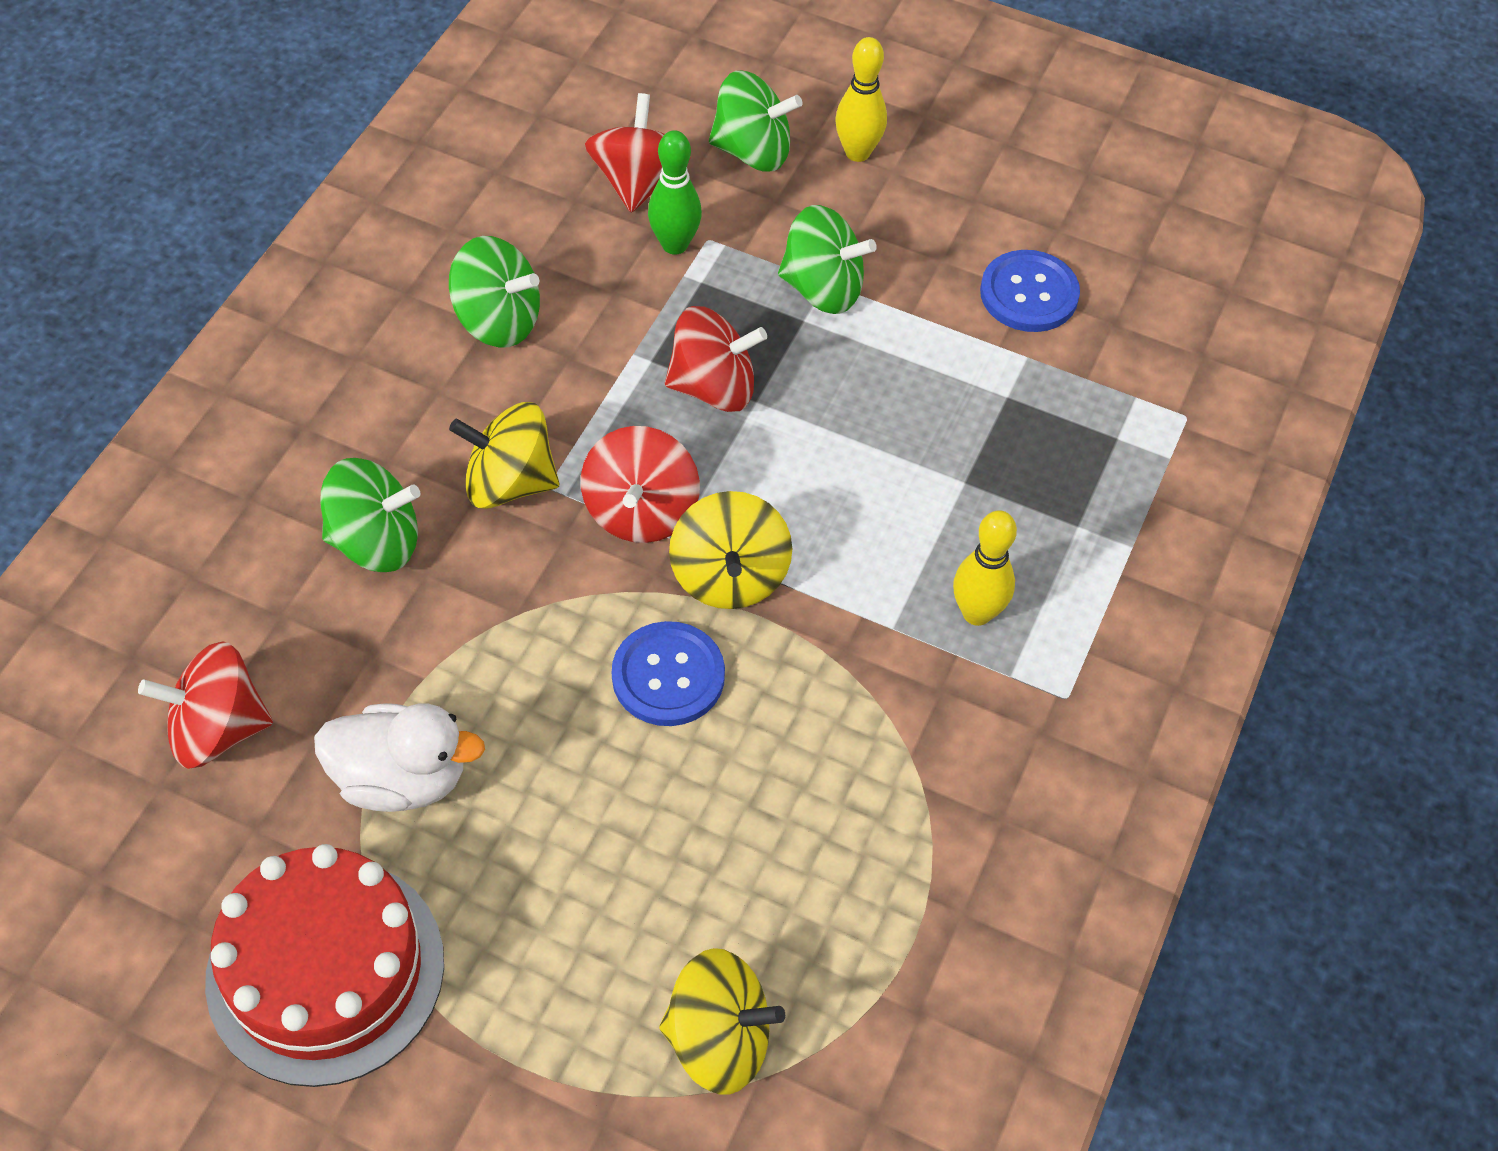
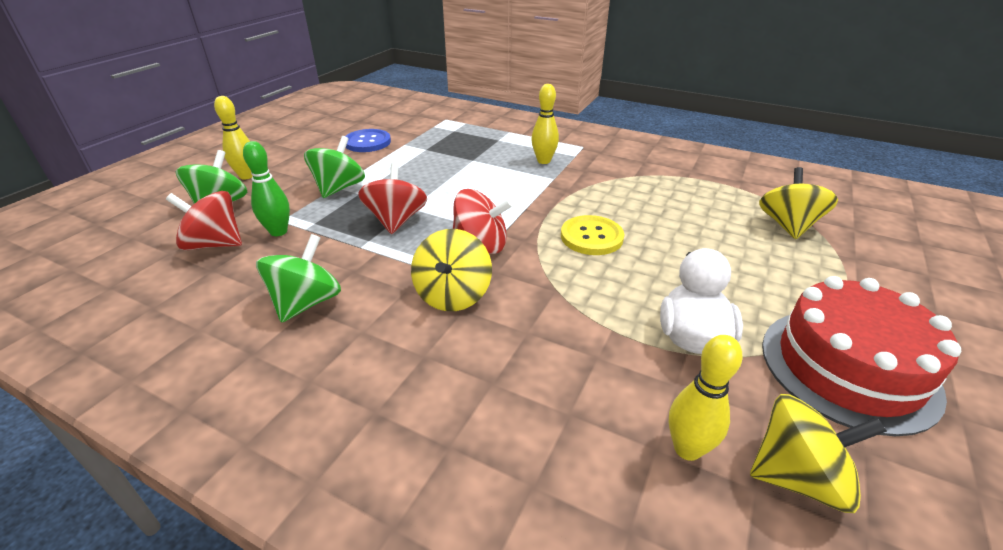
camera: 85 degrees left, 20 degrees down
(218, 729) = (687, 449): red spinning top -> yellow bowling pin
(376, 542) = (499, 359): green spinning top -> none
(668, 676) = (591, 237): blue button -> yellow button
(729, 576) = (526, 218): yellow spinning top -> yellow spinning top (797, 477)

